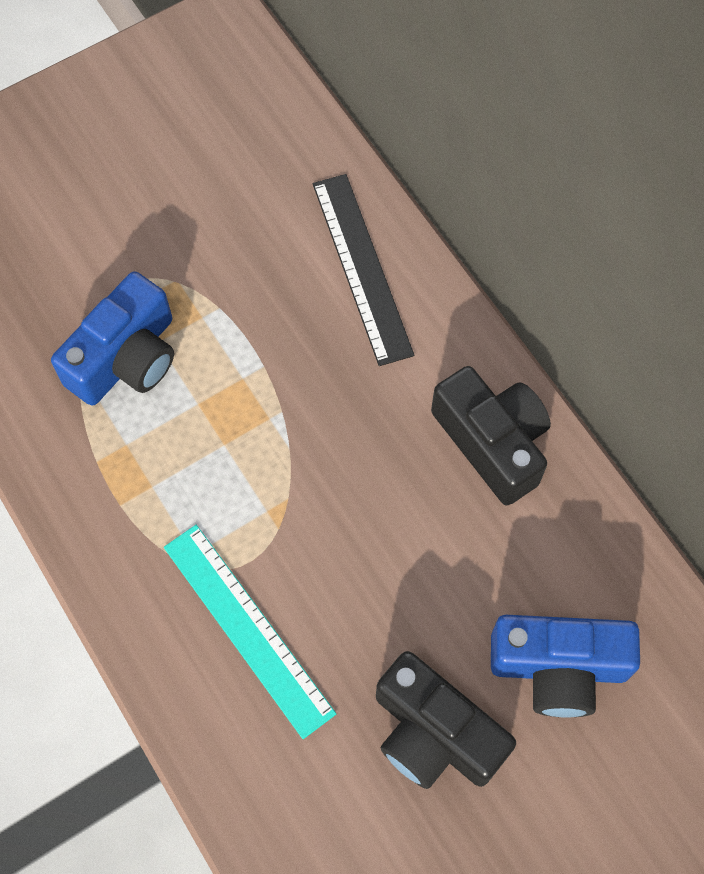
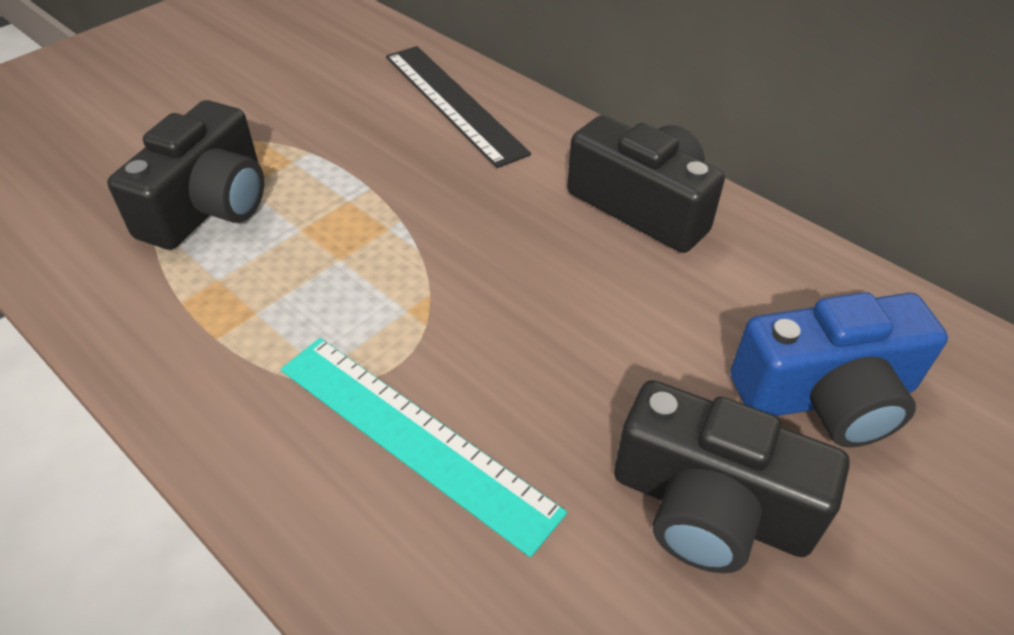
camera: 15 degrees left, 20 degrees down
(126, 358) = (209, 205): blue camera -> black camera

